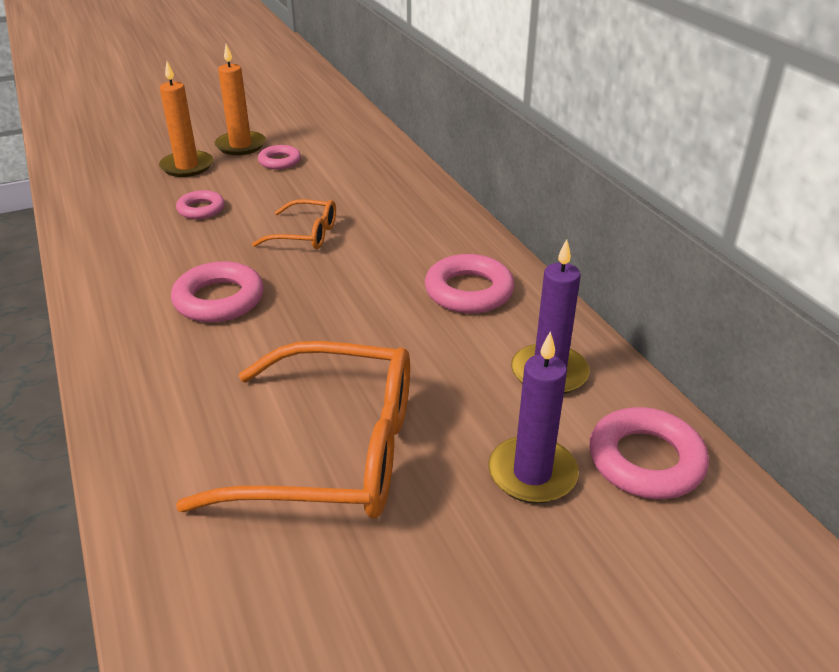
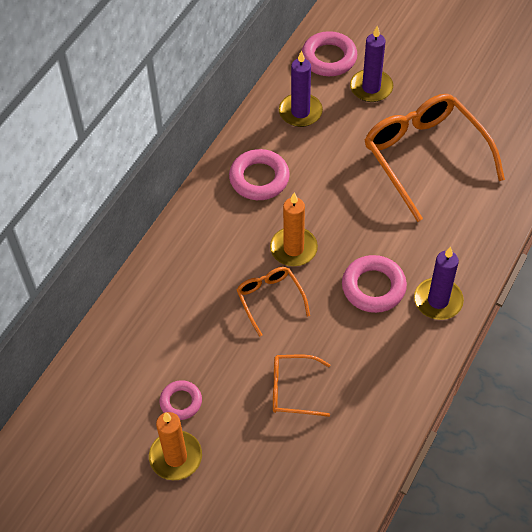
camera: 125 degrees left, 20 degrees up
(132, 334) = (438, 300): none -> purple candle
(187, 166) = (242, 463): orange candle -> orange candle (293, 248)
(201, 209) = (293, 389): pink ring -> orange glasses

